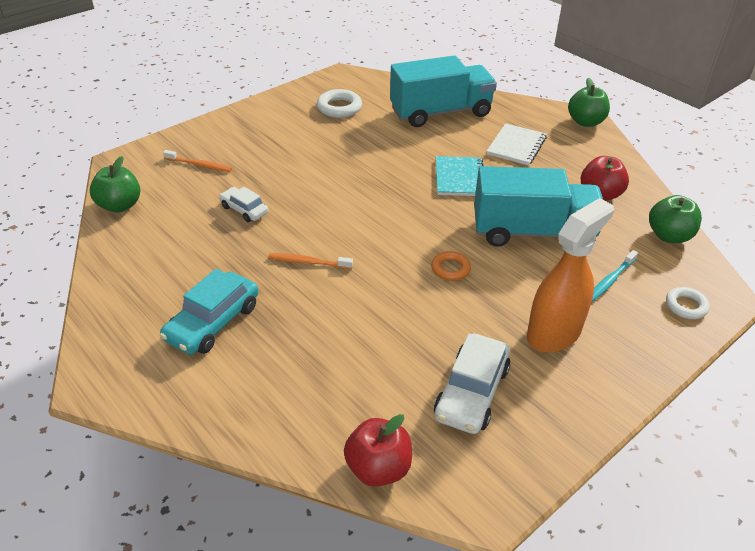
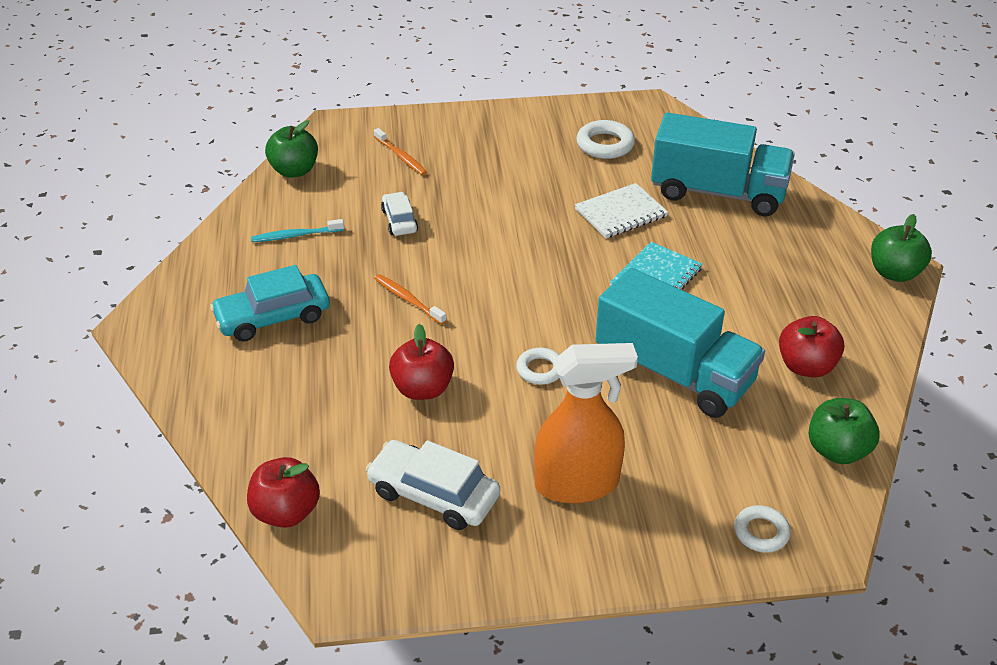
camera: 35 degrees right, 0 degrees up
(385, 320) = (423, 389): none -> red apple
(450, 269) = (540, 369): orange ring -> white ring
(471, 392) = (434, 494): white car -> white car turned 60 degrees clockwise
(516, 146) = (767, 267): white notebook -> white notebook (620, 213)
(610, 280) = (703, 463): turquoise toothbrush -> turquoise toothbrush (296, 235)

